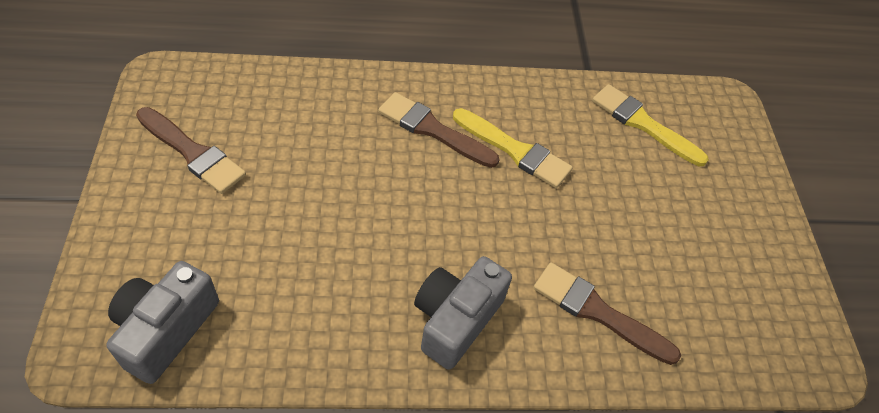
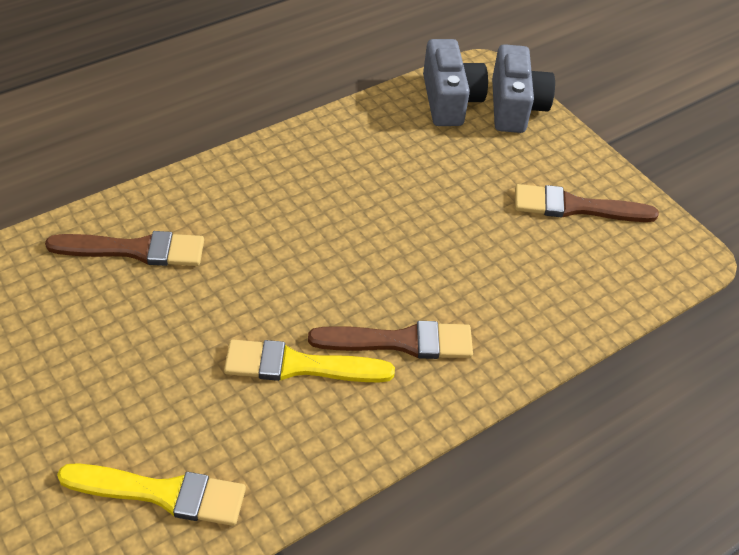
camera: 150 degrees right, 5 degrees down
(456, 319) = (255, 191): grey camera -> grey camera (515, 107)

